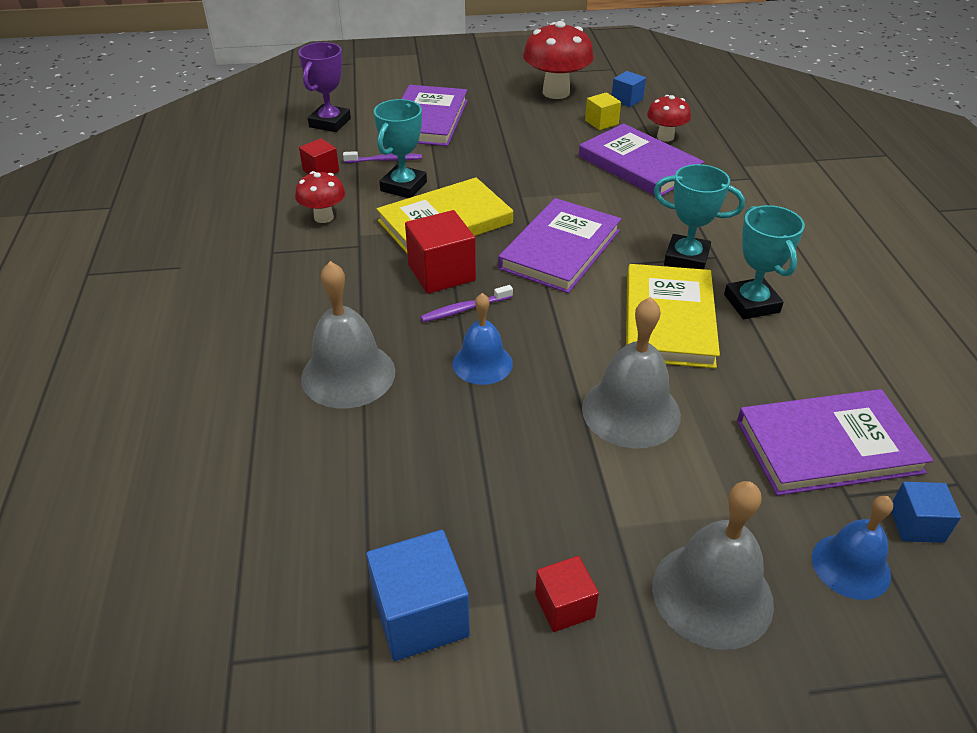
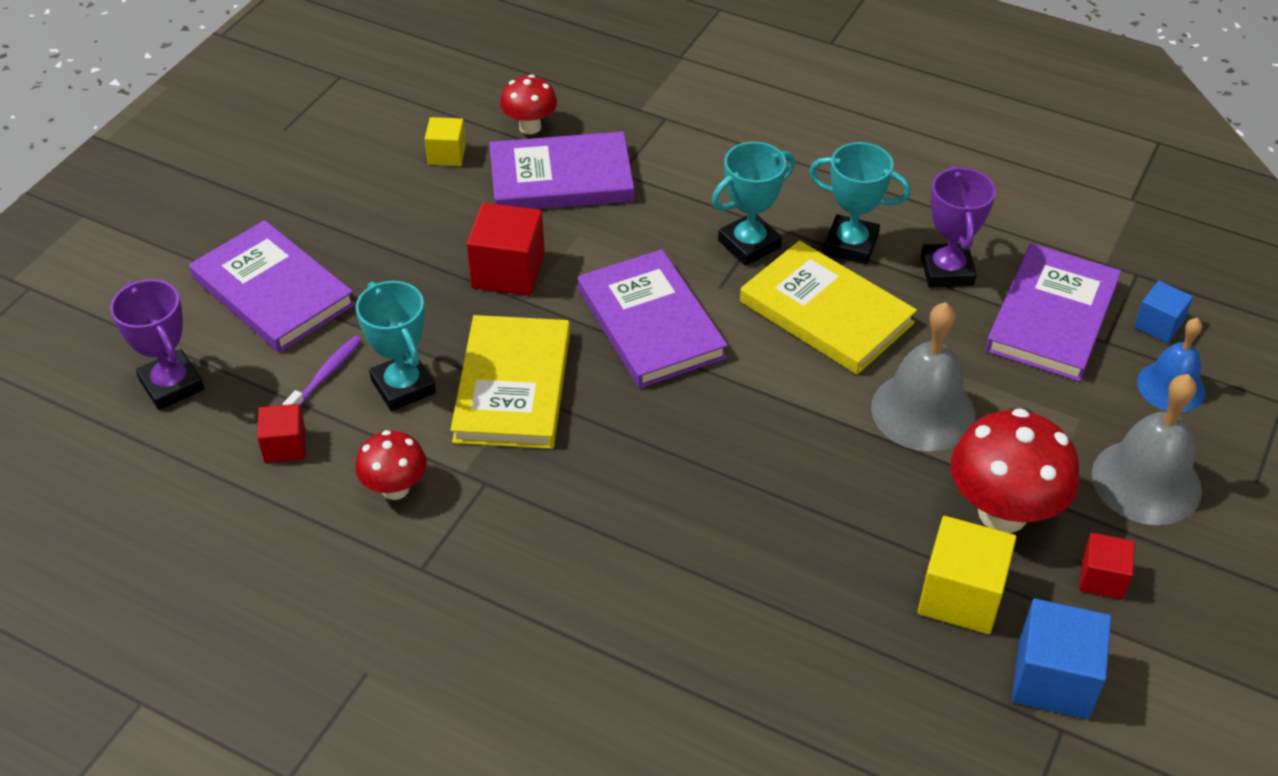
camera: 55 degrees left, 5 degrees up
(348, 374) = (708, 593): grey bell -> none
(441, 273) = (604, 437): red cube -> red cube (508, 271)
(461, 514) = (960, 596): none -> yellow cube
(465, 309) = (682, 449): purple toothbrush -> none
(482, 363) = (777, 479): blue bell -> none
(556, 92) = (339, 151): red mushroom -> red mushroom (1002, 513)
(627, 100) = (422, 107): blue cube -> none
(794, 363) = (947, 271): none -> purple trophy

